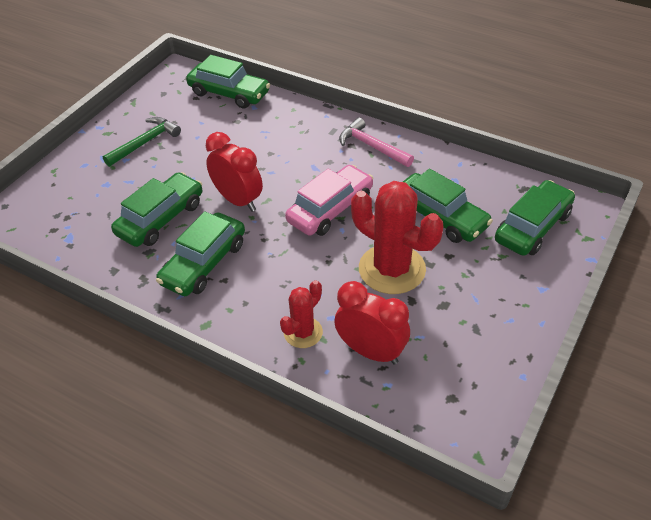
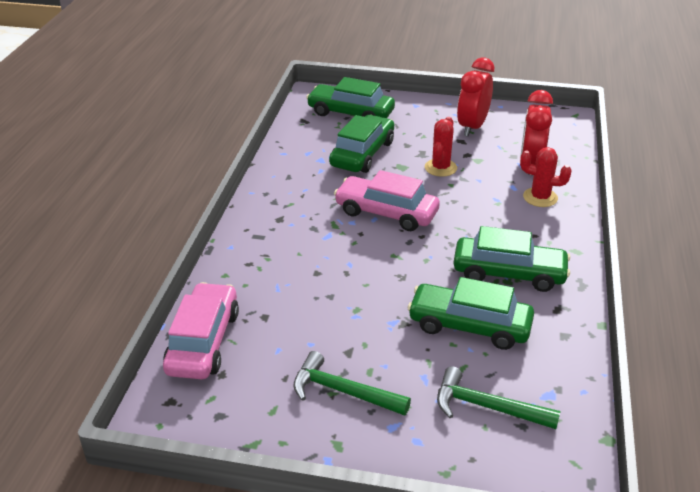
camera: 110 degrees left, 10 degrees down
(83, 203) = (487, 407): none -> green hammer
(229, 93) = (203, 342): green car -> pink car
(238, 200) = (407, 275): red clock -> red clock (472, 127)
(372, 146) = (277, 205): pink hammer -> none
(392, 269) = (440, 168): red cactus -> red cactus, size x0.54

